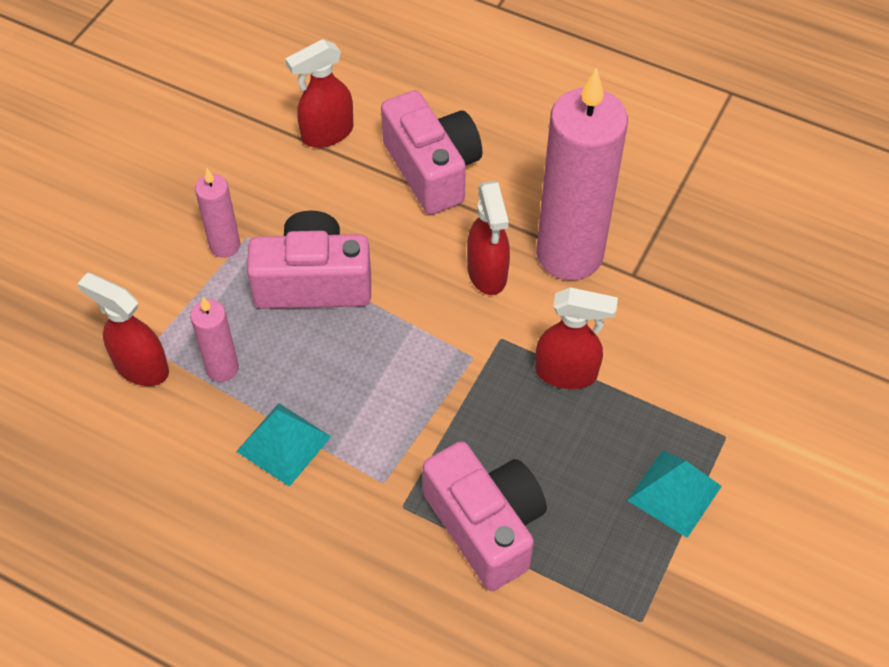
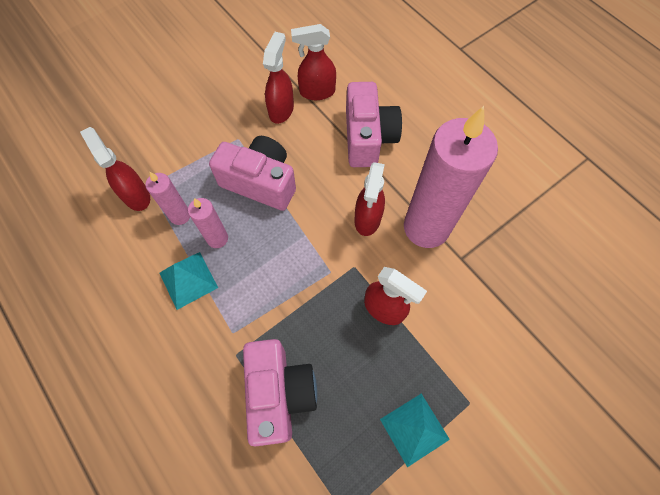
camera: 25 degrees right, 10 degrees up
(225, 245) = (222, 139): pink candle -> pink candle (217, 238)
(289, 175) = (281, 110): none -> red spray bottle

